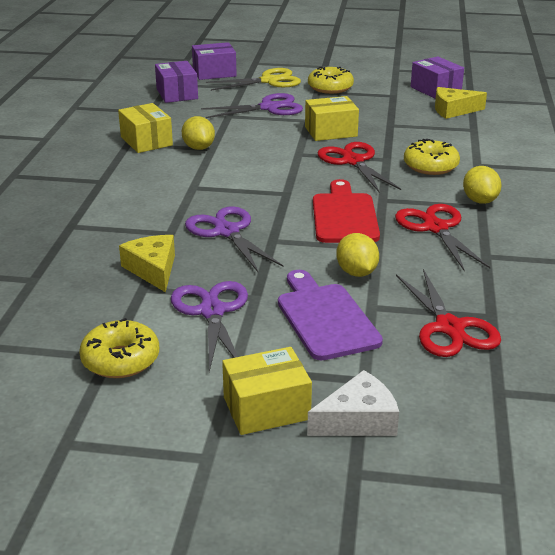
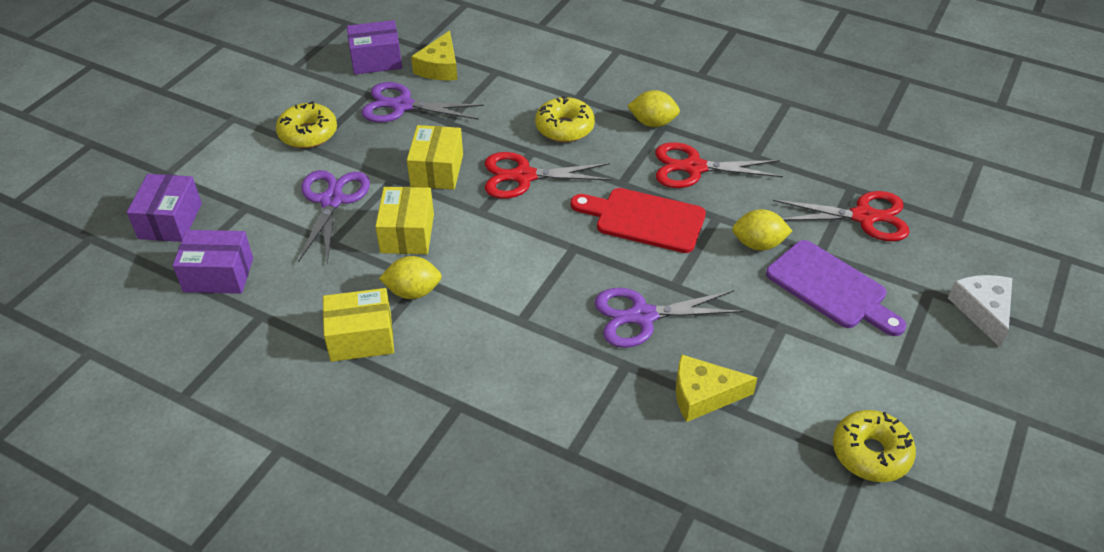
camera: 70 degrees left, 15 degrees up
(212, 311) = (800, 365): purple scissors -> purple scissors (402, 106)
(266, 408) = (961, 363): yellow box -> yellow box (407, 233)
(269, 81) = (243, 178): yellow scissors -> none
(325, 318) = (831, 288): purple cutting board -> purple cutting board turned 135 degrees counterclockwise

